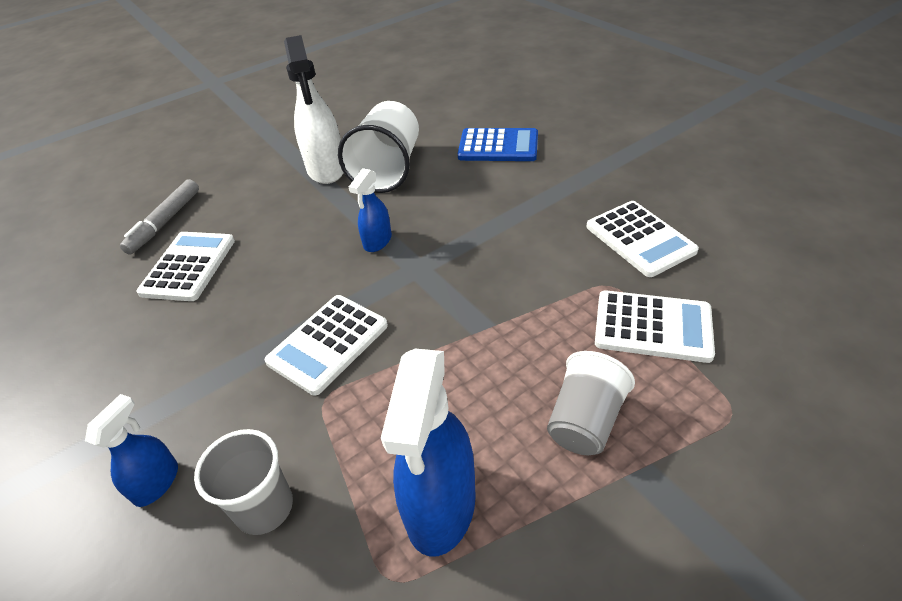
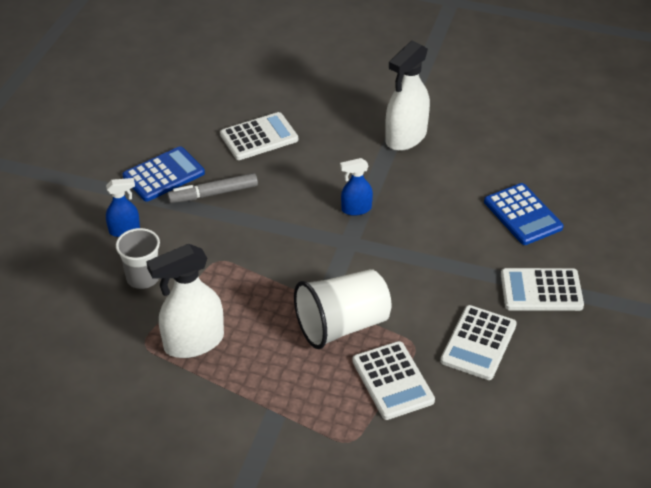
camera: 50 degrees right, 0 degrees up
(124, 383) = (163, 175): none -> blue calculator
(165, 222) = (284, 97): grey marker -> grey marker (213, 193)
(328, 344) = (255, 238): white calculator -> white calculator (541, 290)
(388, 170) = (435, 169): white cup -> white cup (342, 325)
(440, 506) = (193, 342): blue spray bottle -> white spray bottle
(585, 421) = (291, 377): grey cup -> none

